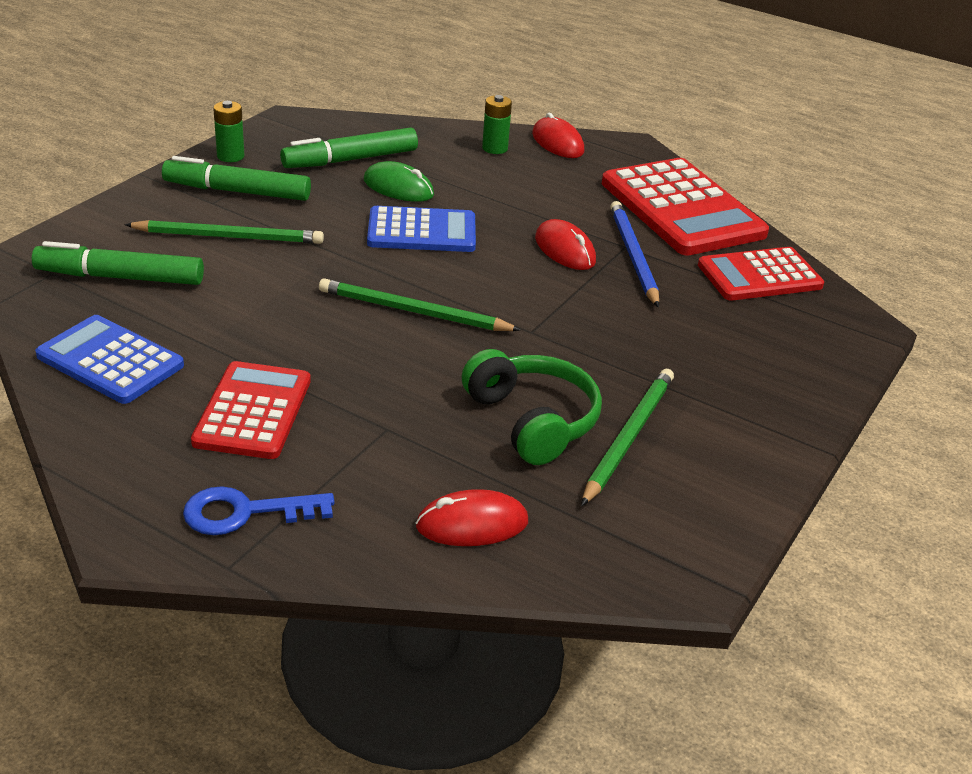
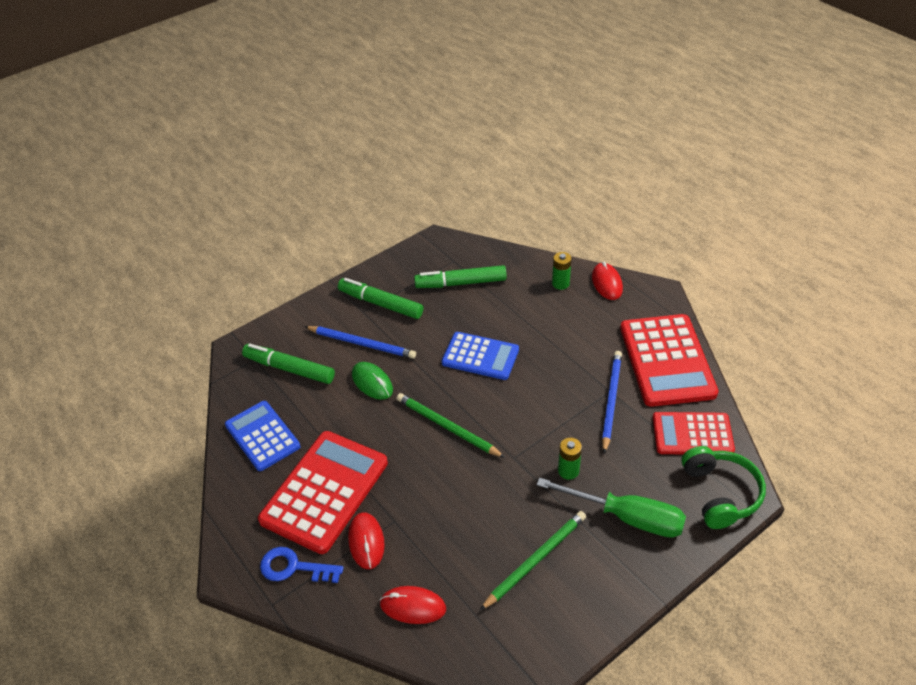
camera: 25 degrees right, 10 degrees up
(229, 237) = (362, 344): green pencil -> blue pencil
(230, 156) = (388, 271): green battery -> green battery (568, 471)
(253, 411) = (325, 491): red calculator -> red calculator, size x1.57
(398, 188) = (481, 313): green mouse -> green mouse (372, 382)
(532, 420) = (482, 533): green headphones -> green headphones (720, 493)
(565, 250) = (567, 388): red mouse -> red mouse (366, 542)
(727, 371) = (626, 517): none -> green screwdriver

